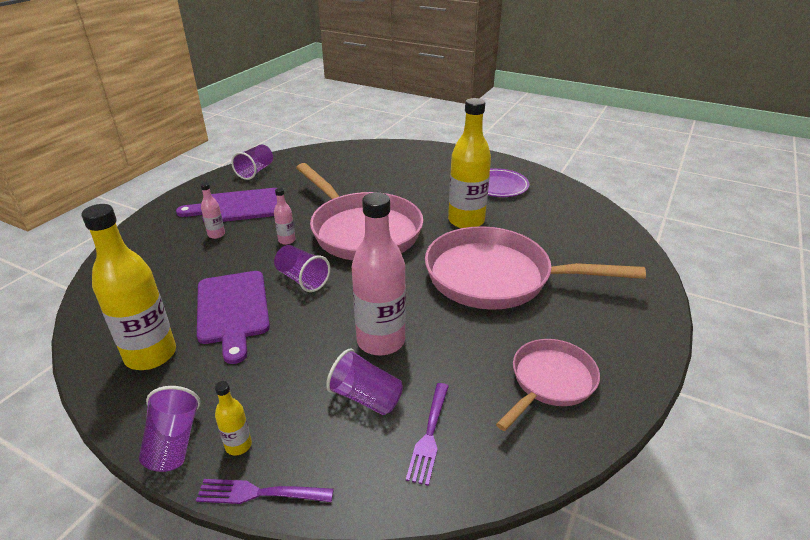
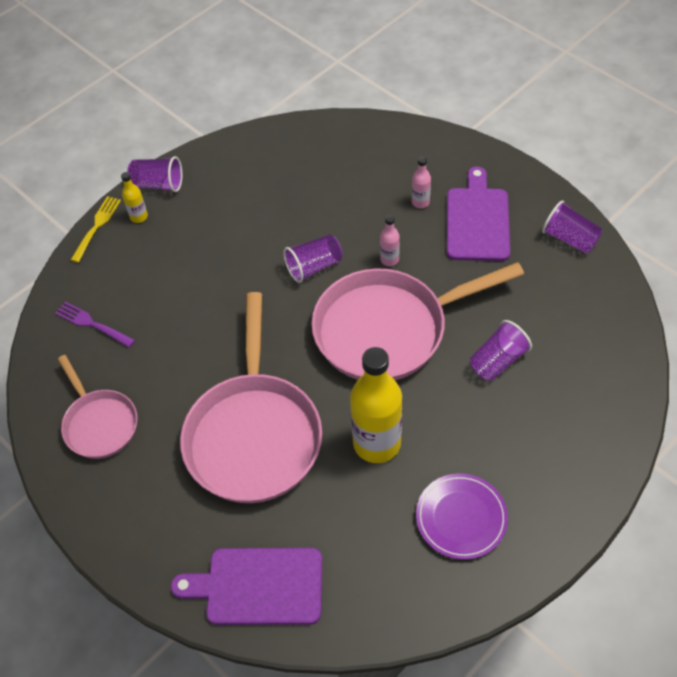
camera: 110 degrees right, 20 degrees up
(151, 355) = (251, 166): yellow bottle -> none
(232, 310) = (287, 214): purple cutting board -> purple cutting board (258, 586)
(260, 493) = (97, 226): purple fork -> yellow fork
(366, 397) = (145, 292): purple cup -> purple cup (498, 361)
(381, 341) = (202, 313): pink bottle -> none
(496, 277) = (253, 435): pink pan -> pink pan turned 150 degrees clockwise

